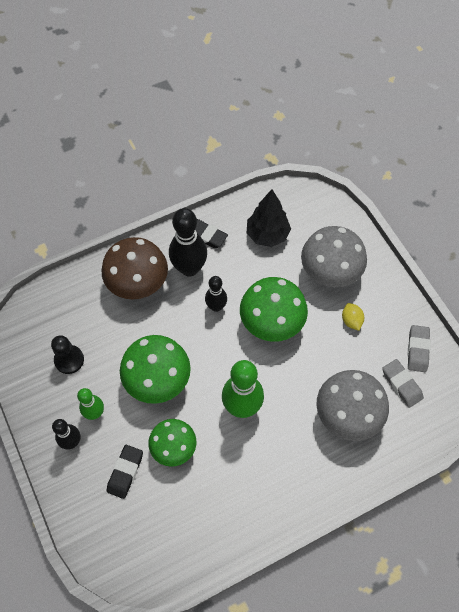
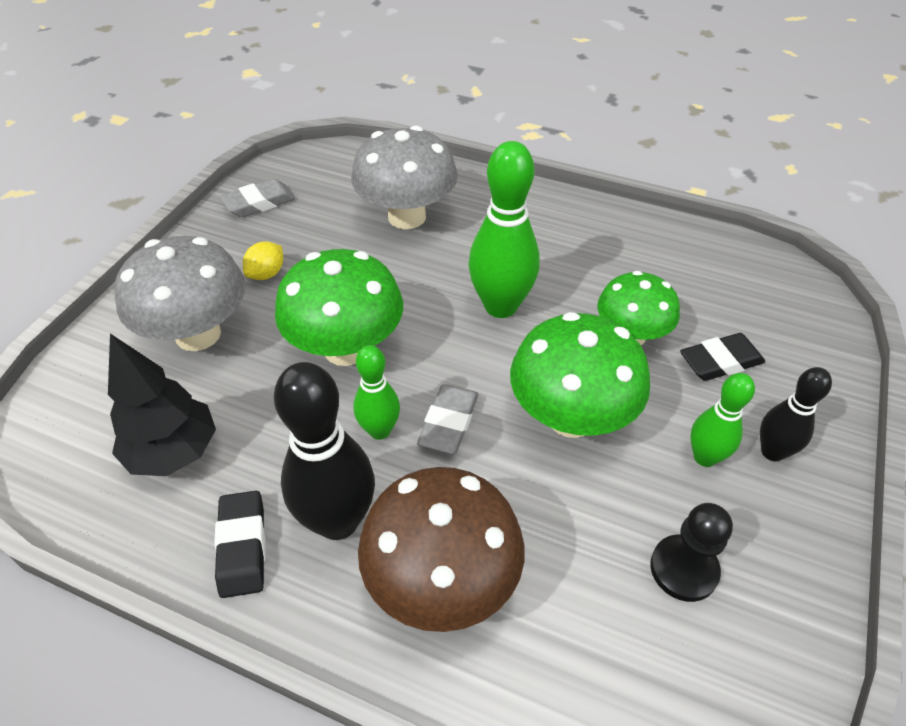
camera: 130 degrees left, 15 degrees down
(216, 306) = (379, 430): black bowling pin -> green bowling pin
(401, 384) = (321, 196): grey eraser -> grey eraser (449, 423)

